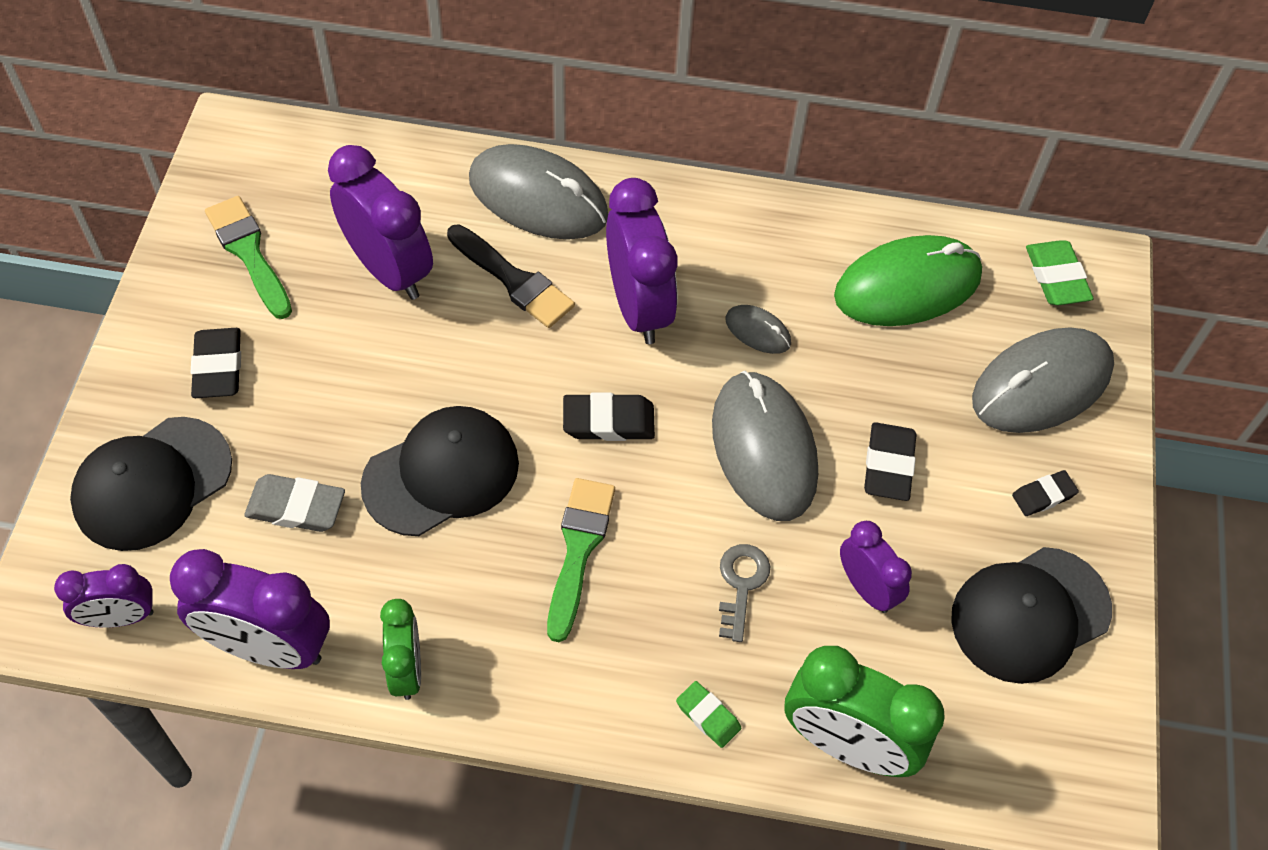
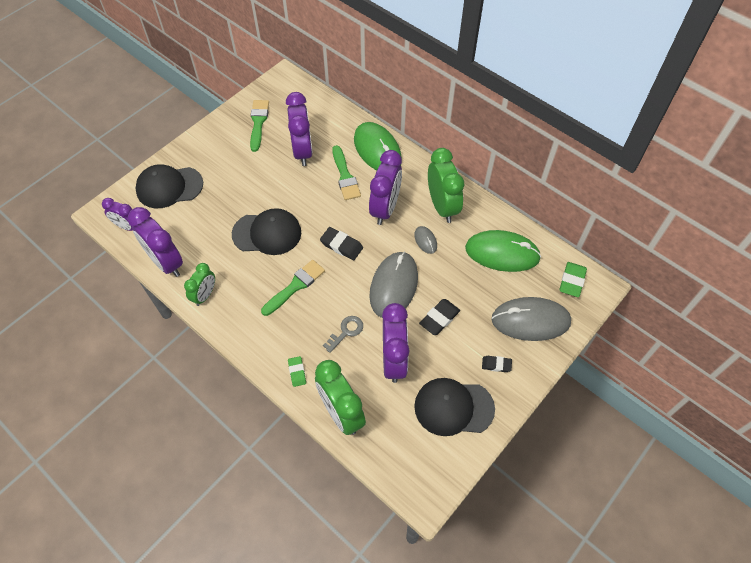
camera: 35 degrees right, 0 degrees up
(218, 367) = (219, 158): black eraser -> none
(296, 507) = (209, 219): grey eraser -> none
(513, 280) = (345, 176): black brush -> green brush
(538, 197) = (377, 150): grey mouse -> green mouse
(741, 251) = (442, 206): none -> green clock
(866, 588) = (394, 360): purple clock -> purple clock, size x1.70

